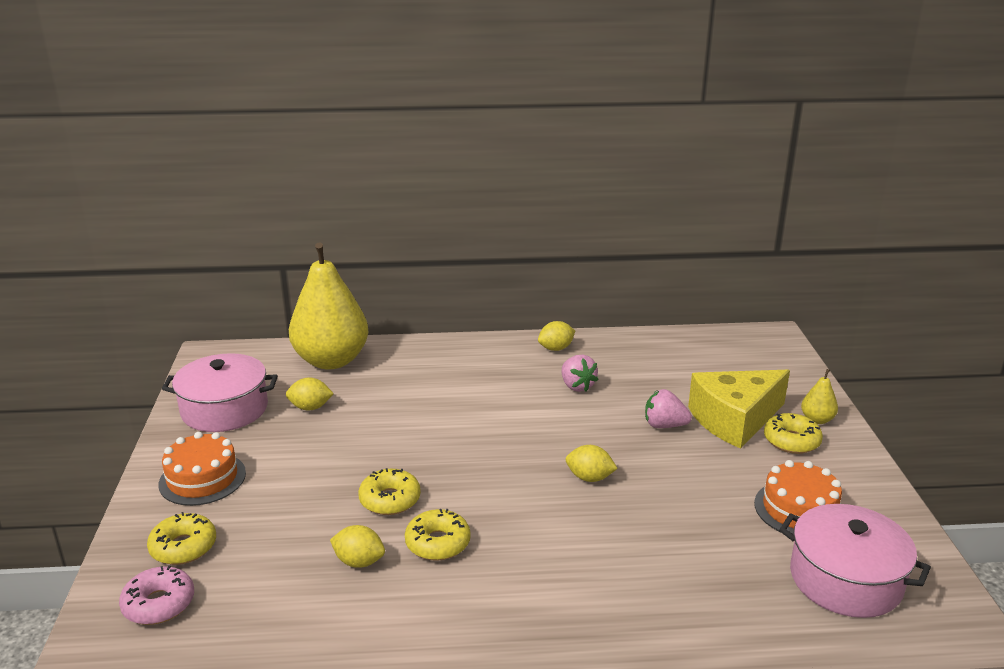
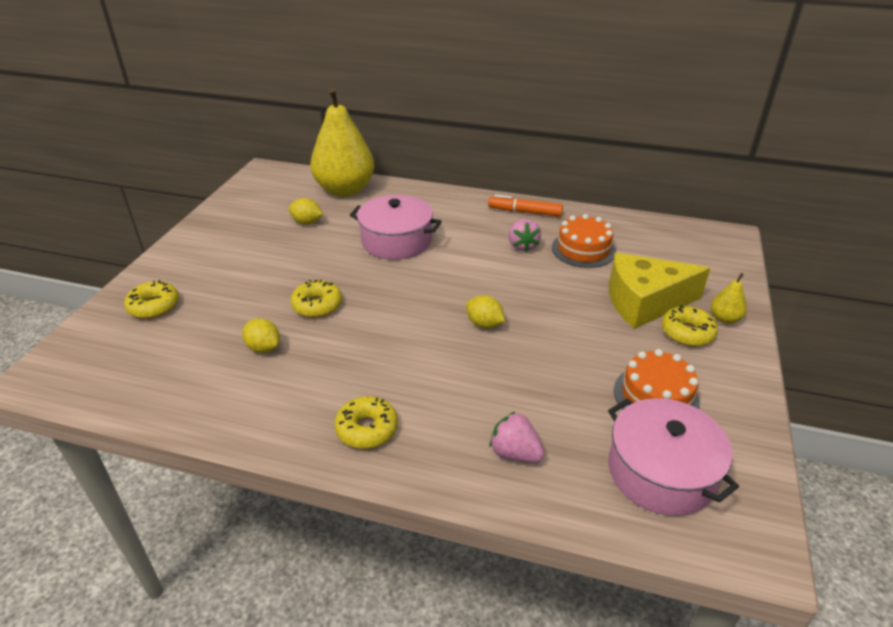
camera: 20 degrees right, 10 degrees up
(159, 604) = (111, 343): pink donut -> none
(202, 478) = (199, 259): orange cake -> orange cake (583, 249)
(224, 409) = (247, 212): pink pot -> pink pot (396, 241)
(438, 543) = (330, 348): yellow donut -> yellow donut (367, 429)
(556, 348) = (525, 212): yellow lemon -> orange marker
(664, 425) = (577, 294): pink strawberry -> pink strawberry (515, 453)

